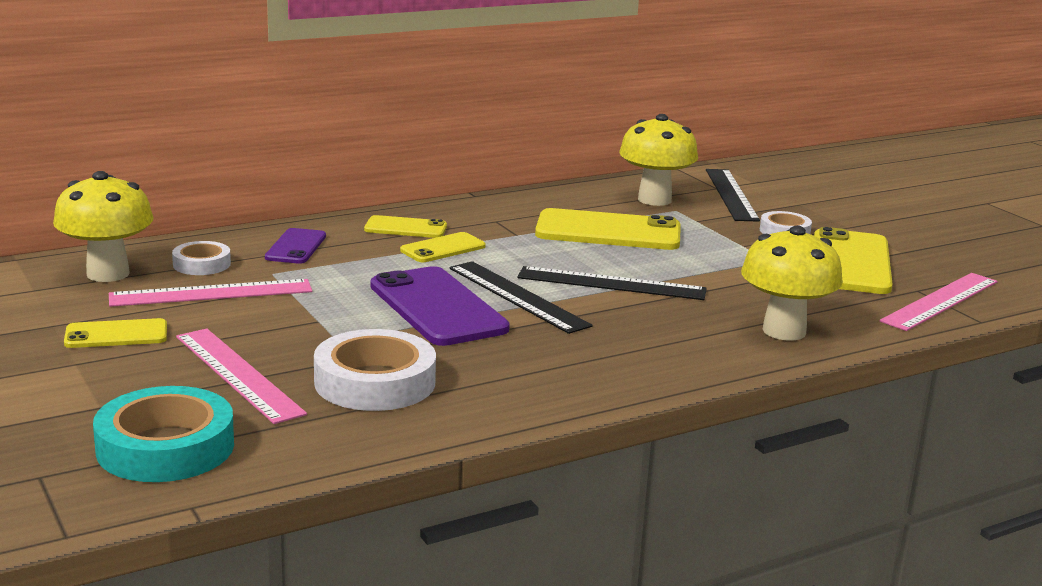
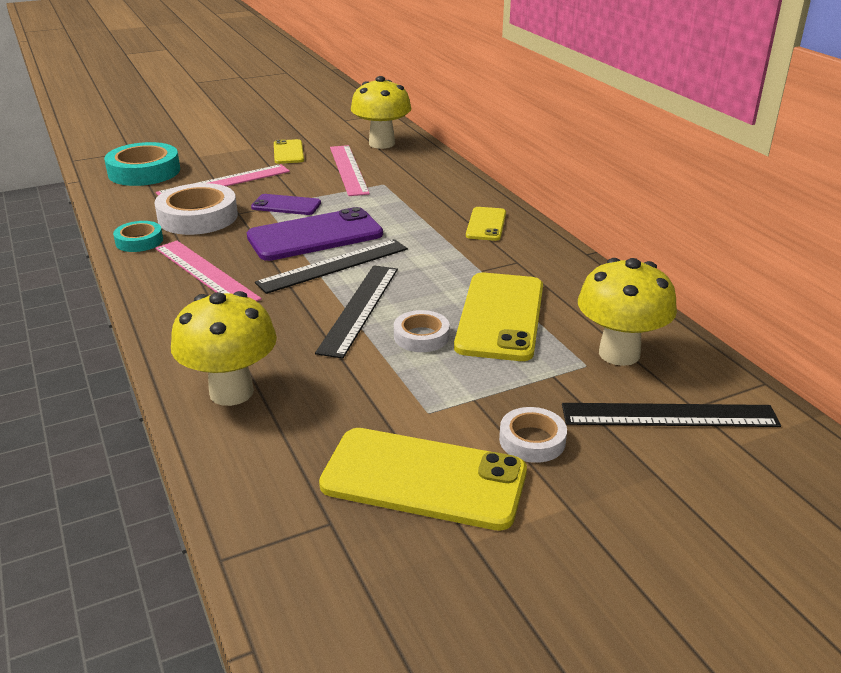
camera: 95 degrees right, 10 degrees up
(201, 264) = (399, 164): white tape -> white tape (421, 336)
(296, 247) = (435, 189): purple phone -> purple phone (286, 205)
(443, 248) = (440, 238): yellow phone -> none
(459, 415) = (139, 241): none -> turquoise tape
(940, 301) = (290, 535): pink ruler -> pink ruler (205, 273)

